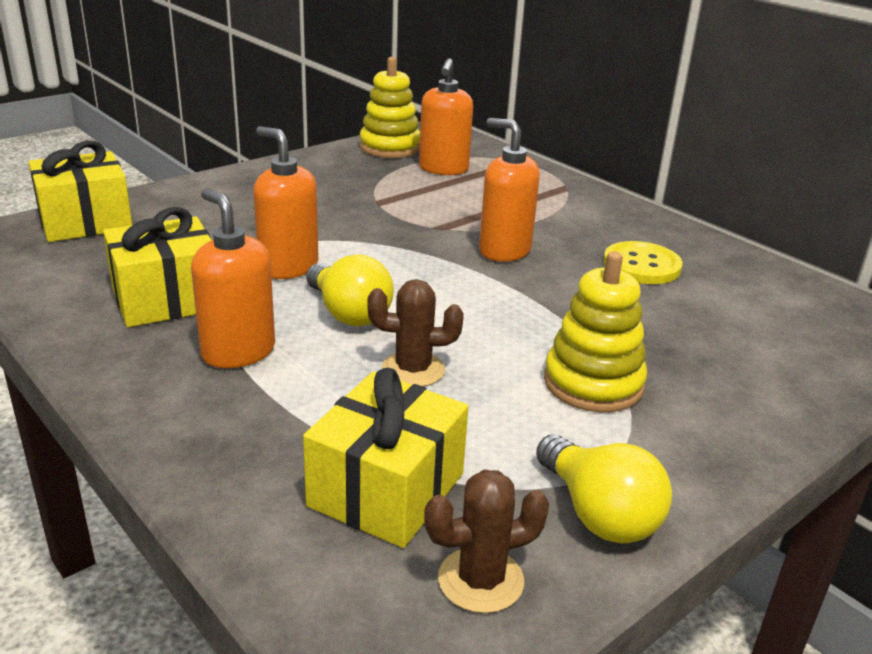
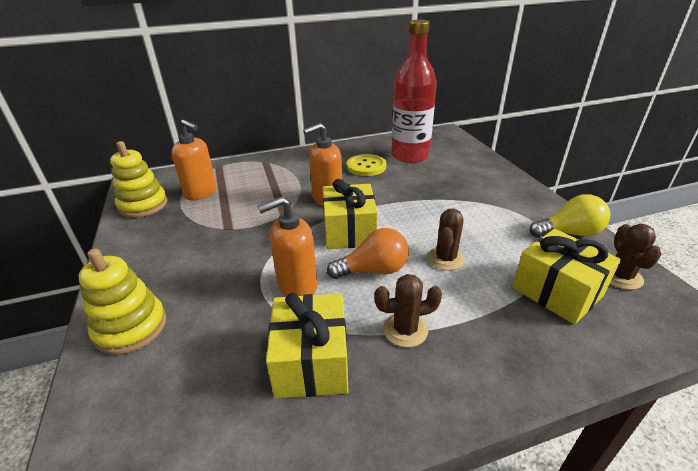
camera: 65 degrees left, 5 degrees up
(85, 221) = (112, 413): yellow gift -> yellow gift (349, 231)
(238, 352) = (405, 330): orange soap dispenser -> brown cactus
(348, 313) = (373, 270): yellow light bulb -> orange light bulb
(593, 383) = (469, 208): yellow stacking toy -> yellow stacking toy (131, 328)
(734, 301) = (410, 156): none -> red bottle

